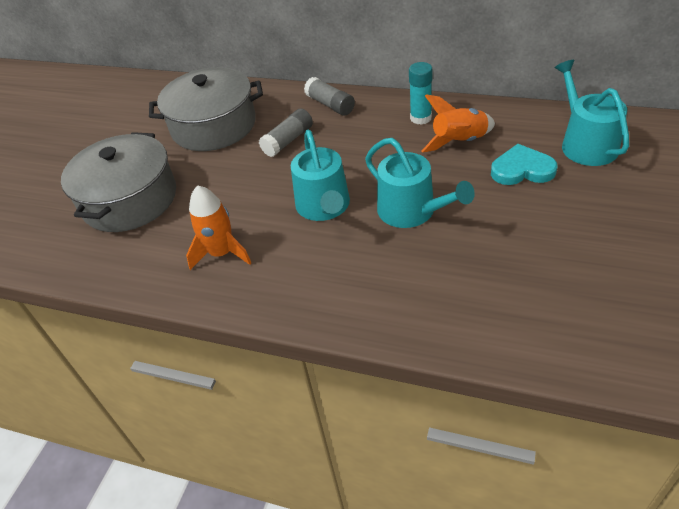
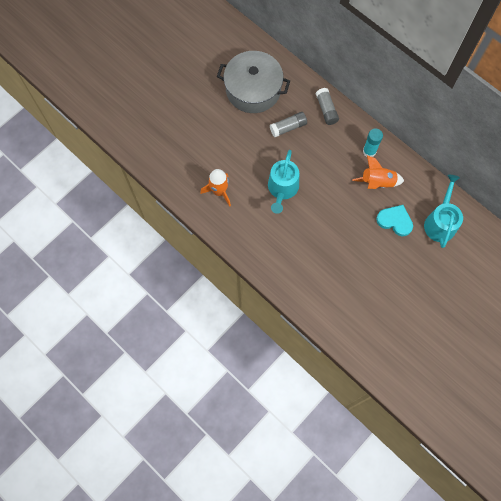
camera: 20 degrees right, 25 degrees up
(130, 199) = (187, 126): grey pot -> none
(412, 211) = (323, 217): turquoise watering can -> none

